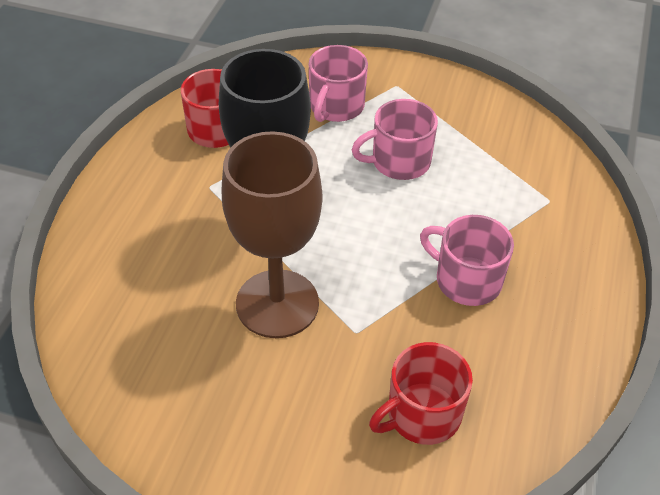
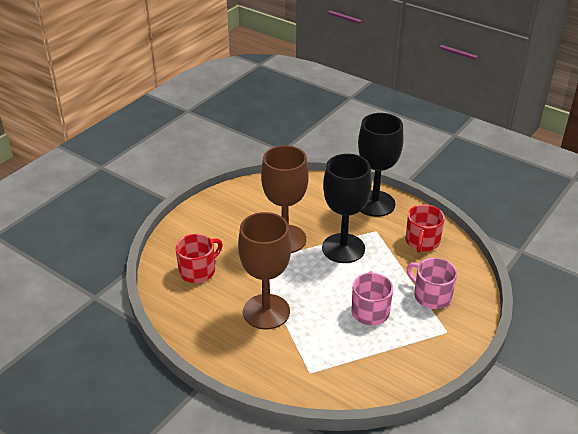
camera: 110 degrees right, 10 degrees down
(131, 201) = (375, 203): none -> black goblet
(422, 414) = (198, 271): red mug -> red mug turned 60 degrees clockwise
(466, 280) = (266, 311): pink mug -> brown goblet

